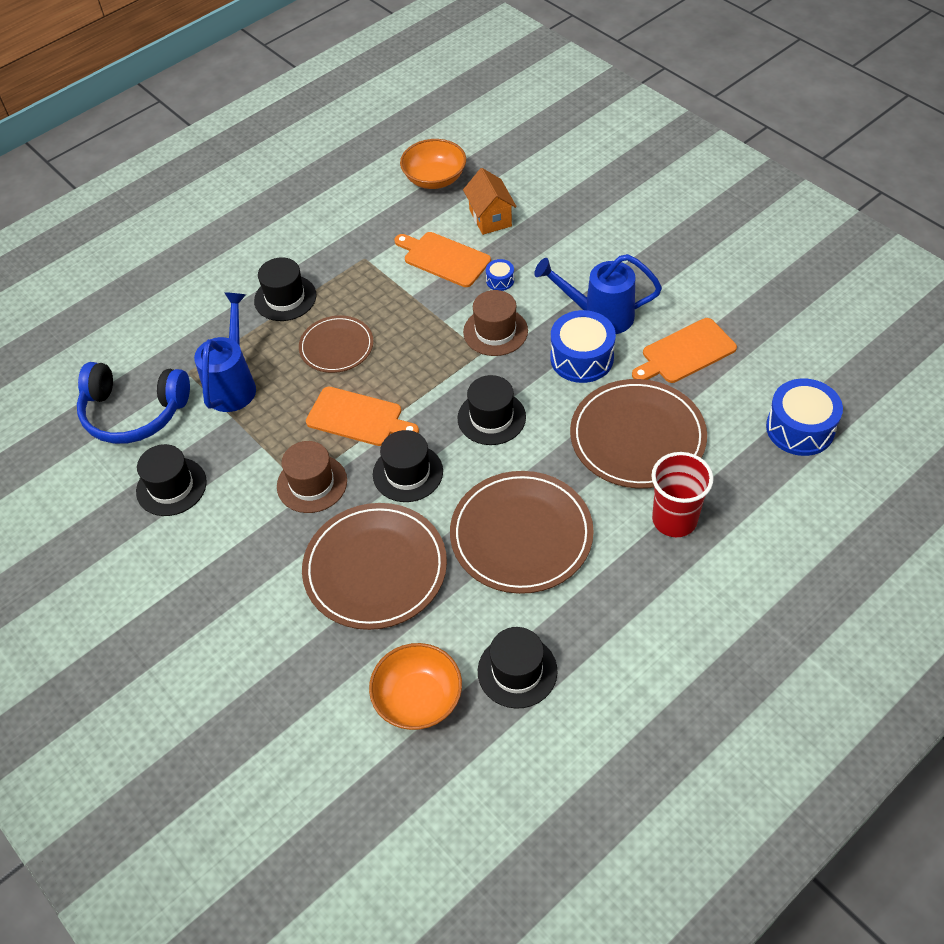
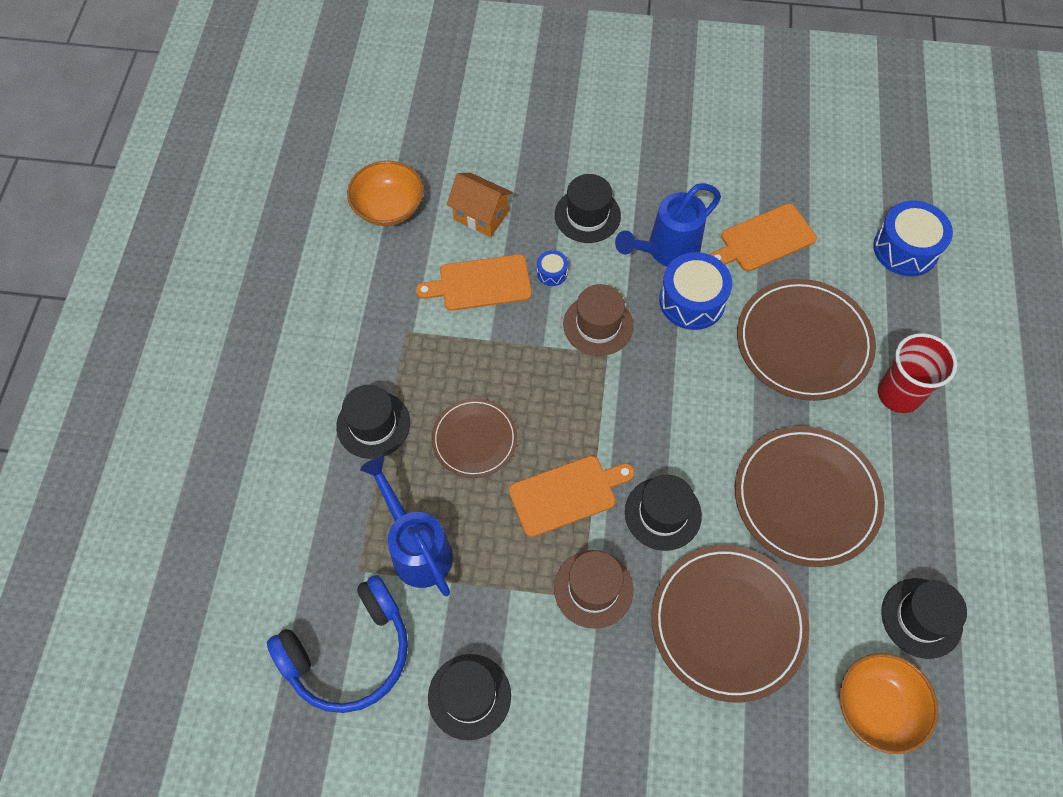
camera: 45 degrees left, 10 degrees up
(491, 417) = (677, 409): black hat -> black hat (587, 215)
(685, 352) = (764, 239): orange cutting board -> orange cutting board turned 45 degrees clockwise

